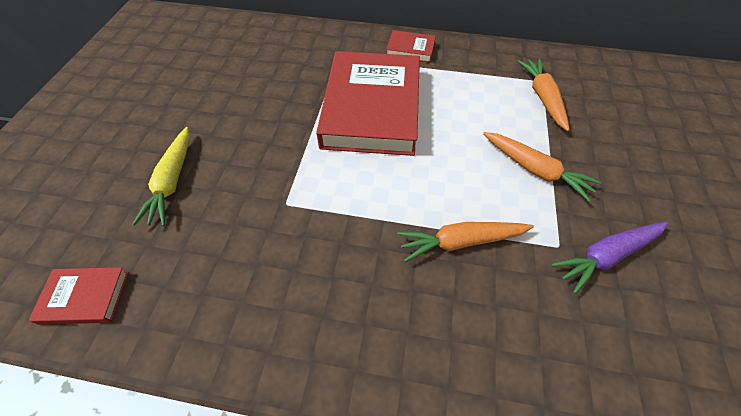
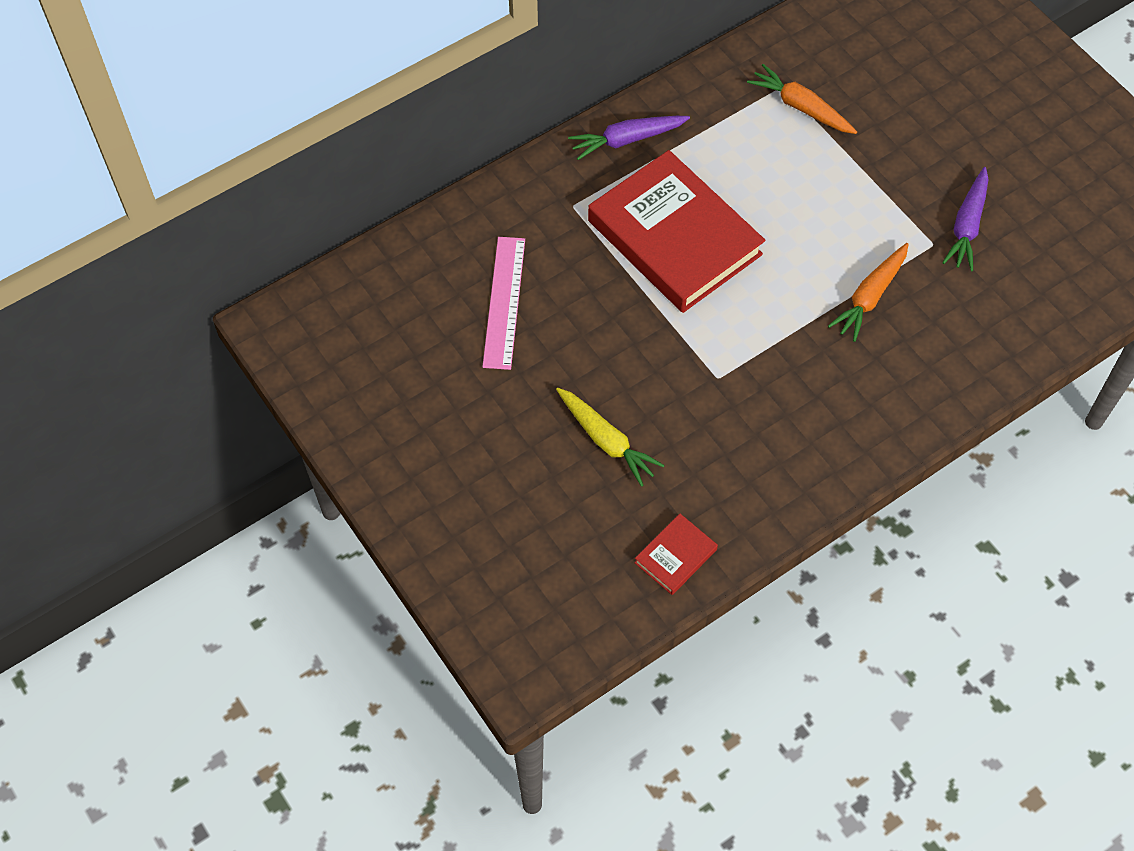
camera: 45 degrees left, 5 degrees up
(240, 73) = (504, 302): none -> pink ruler
(410, 49) = (627, 140): red book -> purple carrot
(535, 170) = (862, 191): orange carrot -> none

